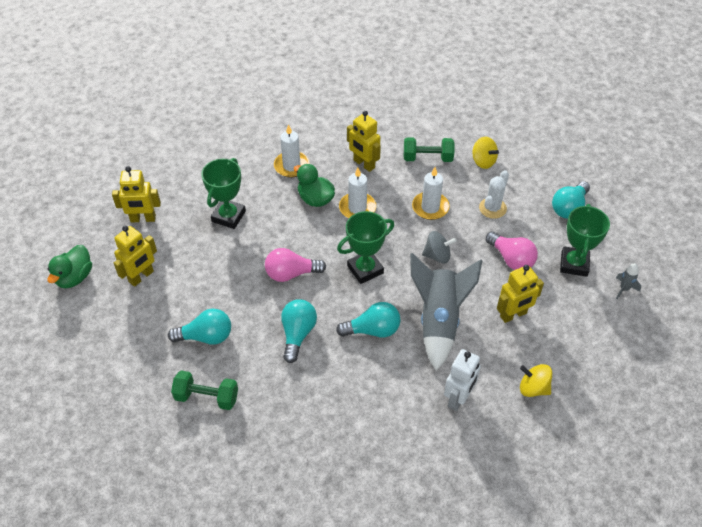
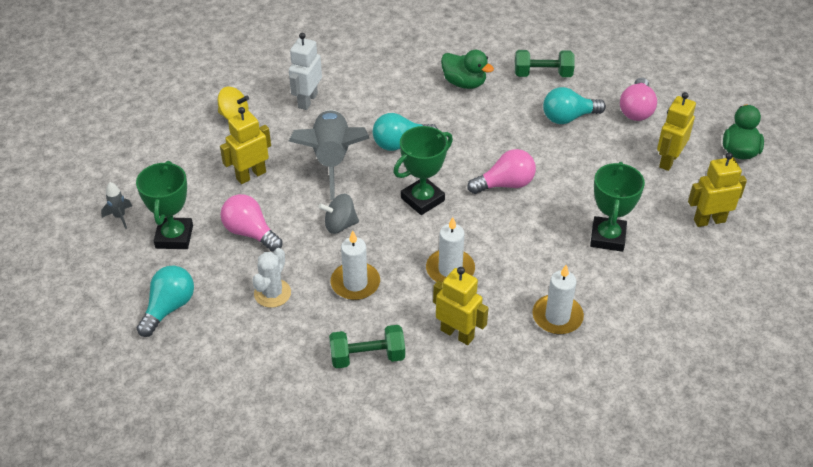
camera: 170 degrees right, 5 degrees down
(137, 336) = (636, 110): none -> pink light bulb
(298, 334) = (477, 131): turquoise light bulb -> none
(315, 199) = (508, 274): green duck -> green duck (464, 83)
(483, 161) = (285, 363): yellow spinning top -> none

